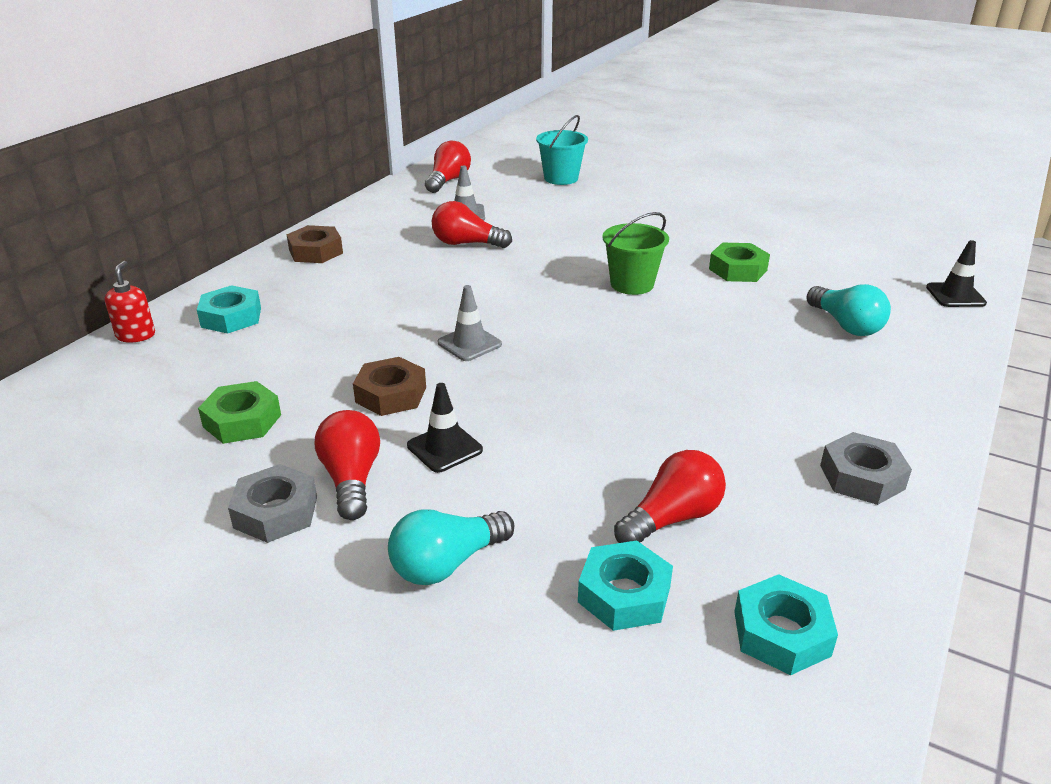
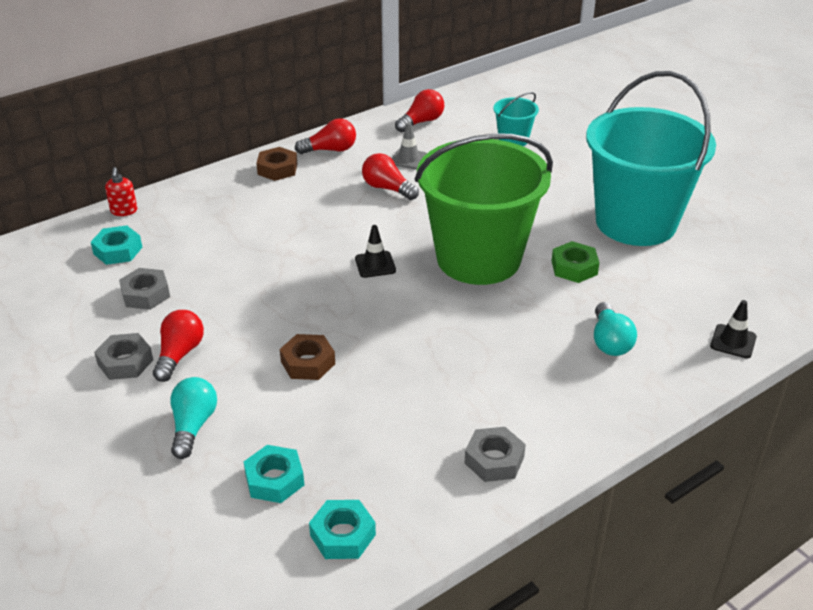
camera: 25 degrees right, 5 degrees up
(136, 335) = (124, 211): red soap dispenser -> red soap dispenser turned 150 degrees clockwise
(231, 317) = (188, 212): turquoise nut -> turquoise nut (118, 250)
(242, 421) = (145, 294): green nut -> grey nut
(391, 394) = (243, 302): brown nut -> brown nut (308, 363)
(444, 448) = (247, 351): black traffic cone -> black traffic cone (375, 264)
(447, 563) = (193, 426): turquoise light bulb -> turquoise light bulb turned 105 degrees clockwise
(469, 343) = (322, 277): grey traffic cone -> none
(632, 284) = (478, 258): green bucket -> green bucket, size x2.41
(672, 518) = (344, 444): red light bulb -> red light bulb (330, 150)
(753, 220) = (635, 222): none -> turquoise bucket

